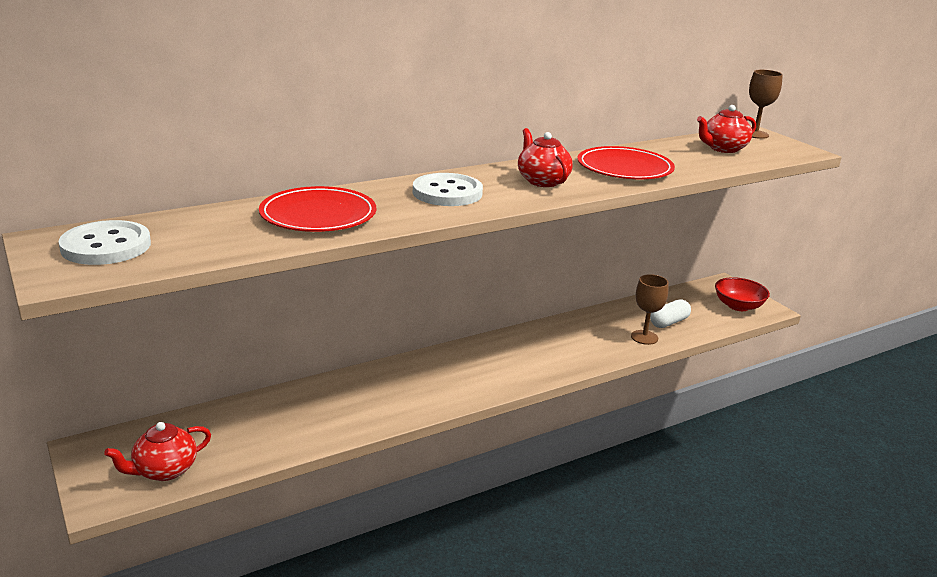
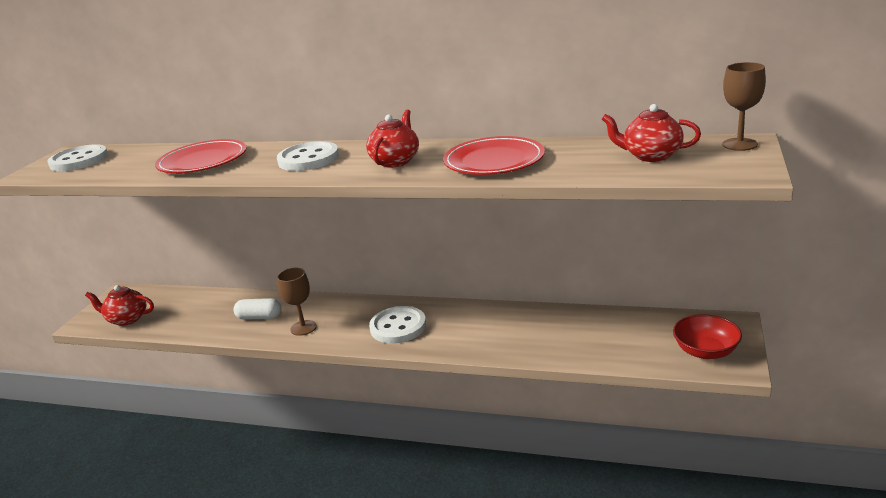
camera: 50 degrees right, 0 degrees up
(505, 364) = (398, 327): none -> white button
(644, 337) = (547, 347): brown goblet -> brown goblet (303, 328)
(669, 322) = (597, 341): white capsule -> white capsule (259, 317)

